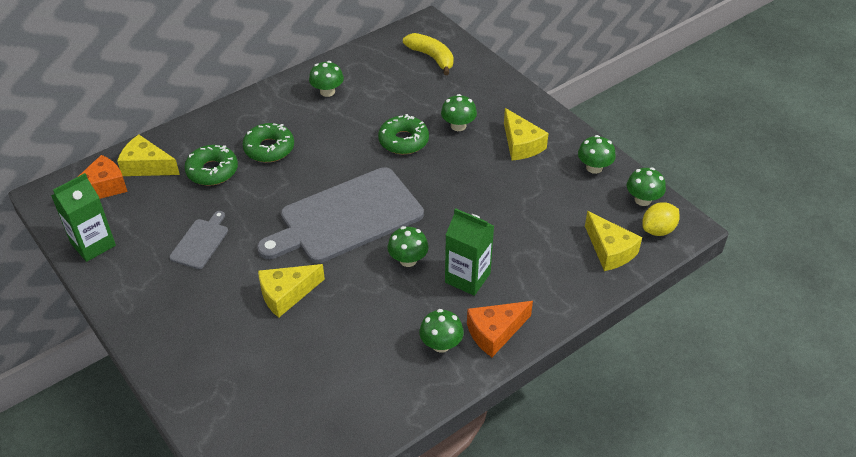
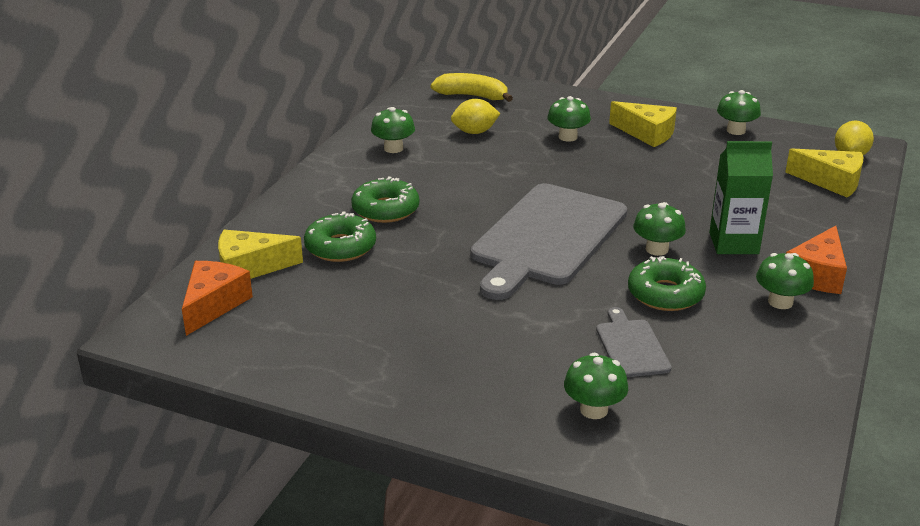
camera: 30 degrees left, 15 degrees down
(93, 244) = (266, 359): green carton -> none
(200, 242) = (405, 311): grey cutting board -> grey cutting board (631, 346)
(286, 294) = (566, 320): yellow cheese -> none
(397, 96) = (474, 132): none -> yellow lemon
(403, 141) = (527, 163): green donut -> green donut (665, 294)
(643, 200) = (808, 139): green mushroom -> green mushroom (594, 410)

